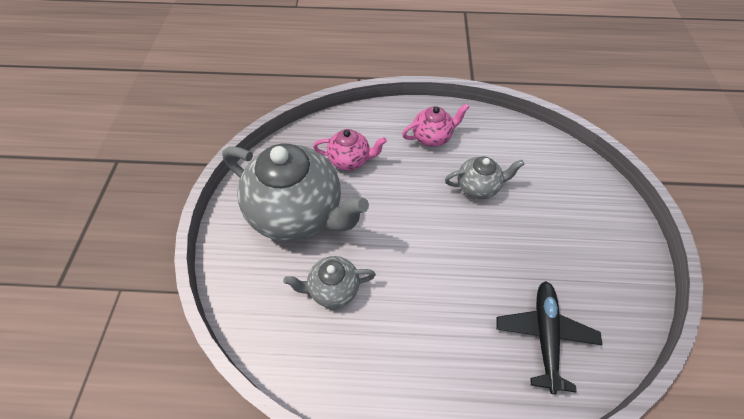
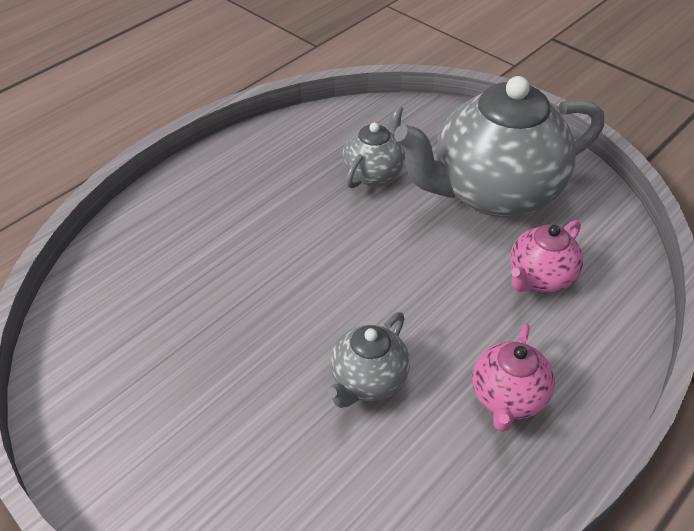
camera: 130 degrees right, 10 degrees down
(544, 335) = (147, 288): black plane -> none

